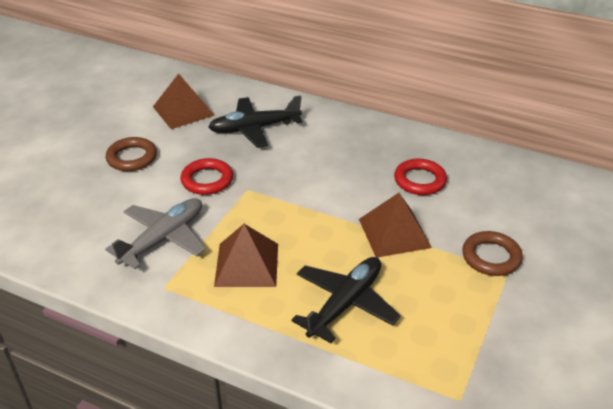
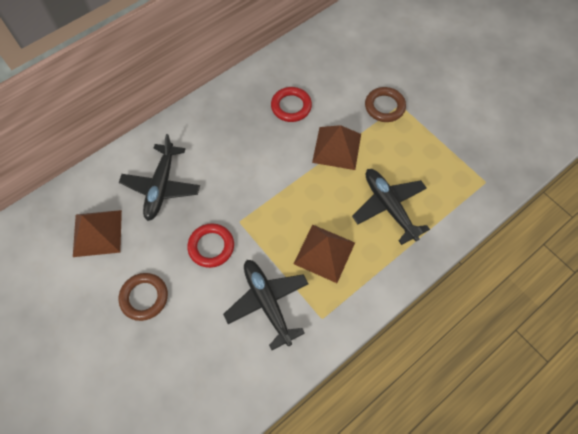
camera: 65 degrees left, 25 degrees up
(163, 238) = (267, 302): grey plane -> black plane

